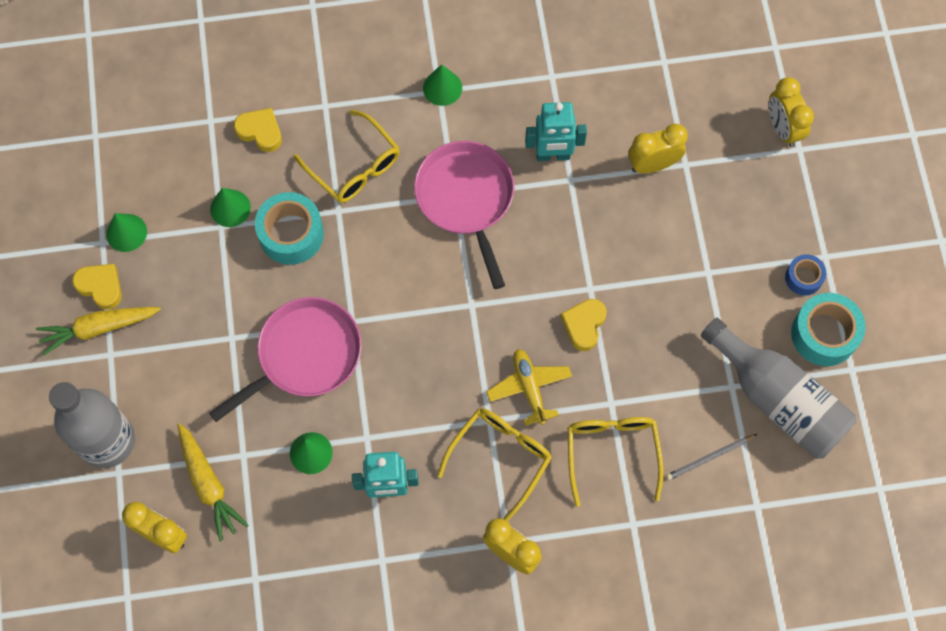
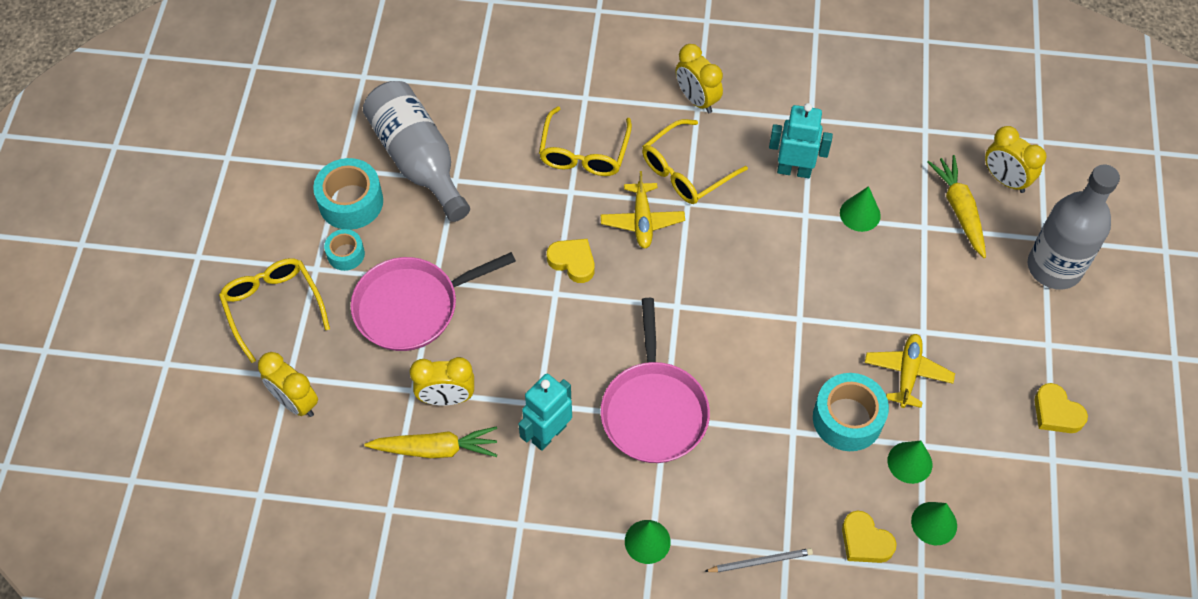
camera: 165 degrees left, 10 degrees down
(99, 328) = (1059, 371): yellow carrot -> yellow carrot (436, 449)
(126, 232) = (1026, 463): green cone -> green cone (934, 523)
(242, 291) = (907, 373): none -> yellow plane
(305, 355) = (852, 298): pink pan -> pink pan (412, 307)
(354, 167) = (766, 474): yellow glasses -> yellow glasses (273, 306)
(553, 155) = (548, 434): turquoise robot -> turquoise robot turned 60 degrees counterclockwise
(584, 325) = (573, 262): yellow heart -> yellow heart turned 90 degrees counterclockwise
(709, 457) = (499, 130): grey pencil -> grey pencil (760, 561)
(783, 128) = (295, 402): yellow clock -> yellow clock turned 135 degrees clockwise
(803, 278) = (346, 254): blue tape -> turquoise tape

